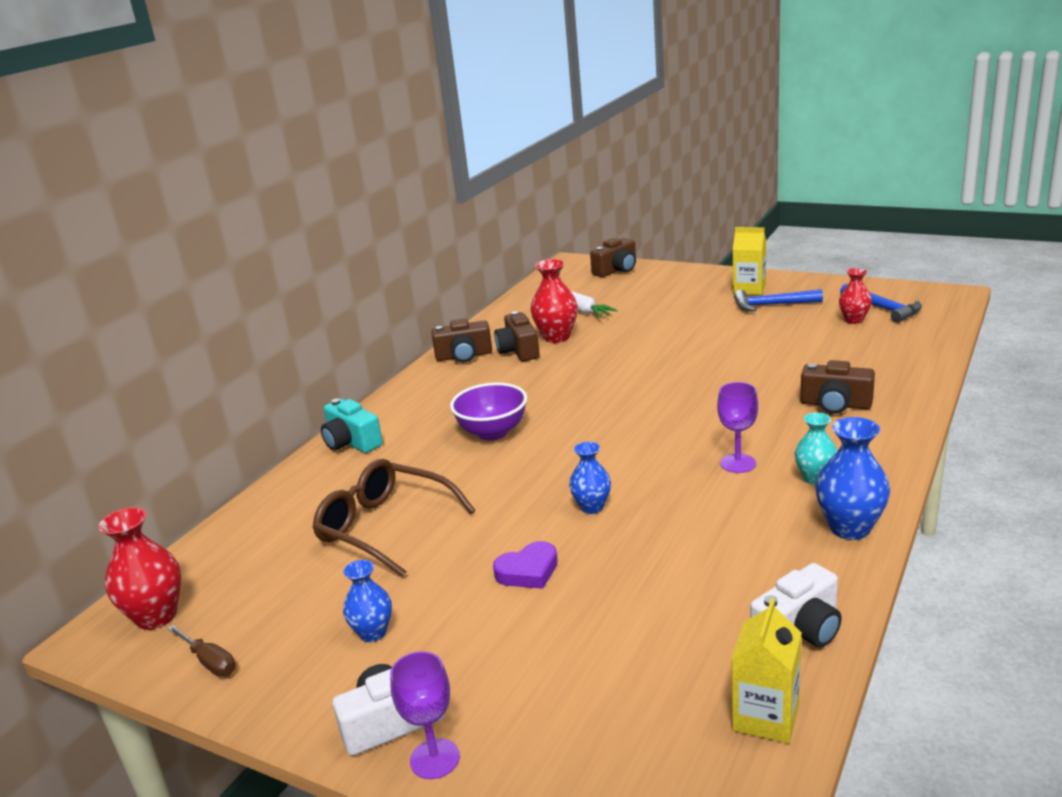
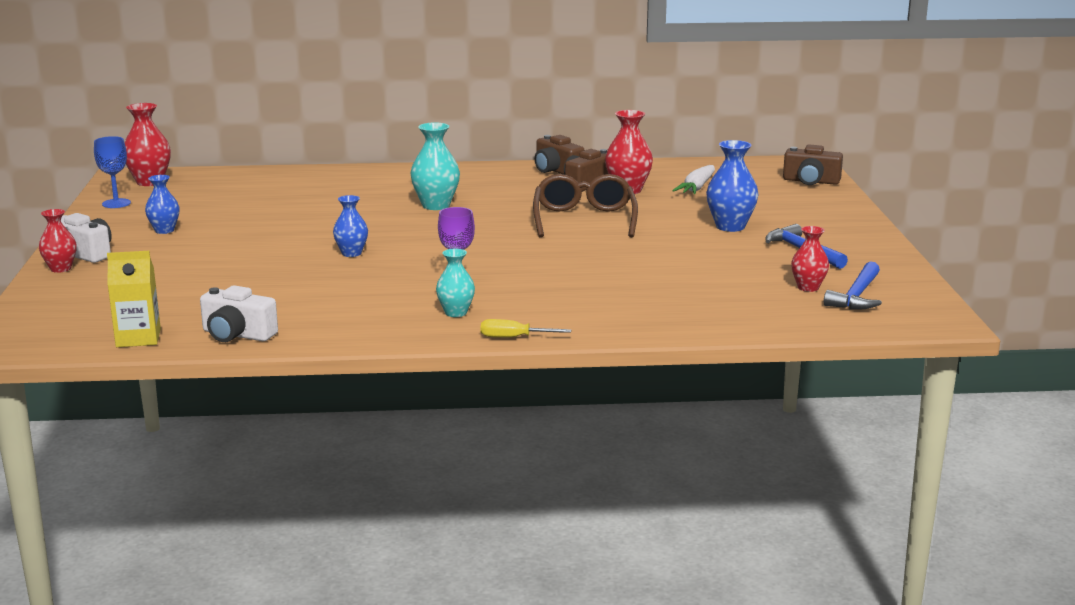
camera: 55 degrees right, 5 degrees down
(209, 661) = (116, 203): brown screwdriver -> blue goblet
(351, 442) = (384, 173): turquoise camera -> none
(385, 527) = (281, 207): brown glasses -> brown glasses (584, 219)
(434, 759) = (60, 269): purple goblet -> red vase
(493, 432) = (436, 205): purple bowl -> turquoise vase
(528, 571) = (256, 252): purple heart -> none
(749, 289) = (833, 236): yellow carton -> none
(835, 404) = (600, 303): brown camera -> none
(850, 528) = (386, 333): blue vase -> blue vase (730, 226)
(899, 461) = (514, 338): none -> yellow screwdriver

